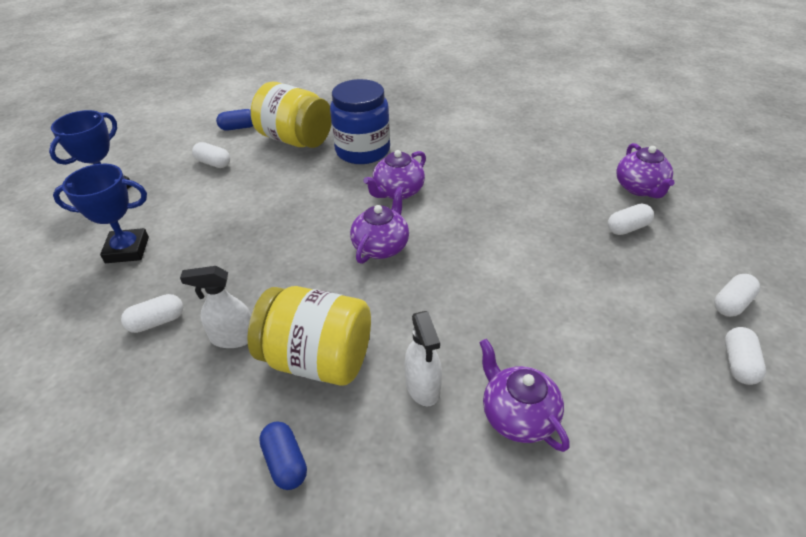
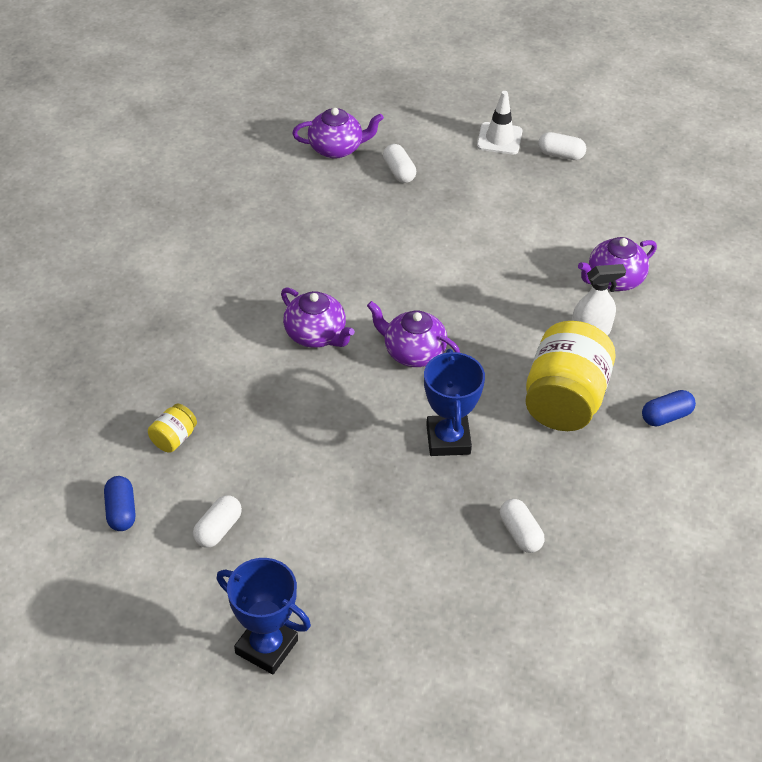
camera: 90 degrees left, 5 degrees up
(127, 250) = (402, 590): blue trophy -> blue trophy (448, 439)
(233, 337) = (540, 465): white spray bottle -> none
(296, 140) = (174, 438): yellow jar -> yellow jar, size x0.44
(362, 151) = (218, 365): blue jar -> none
(731, 304) = (499, 139): white capsule -> white traffic cone

